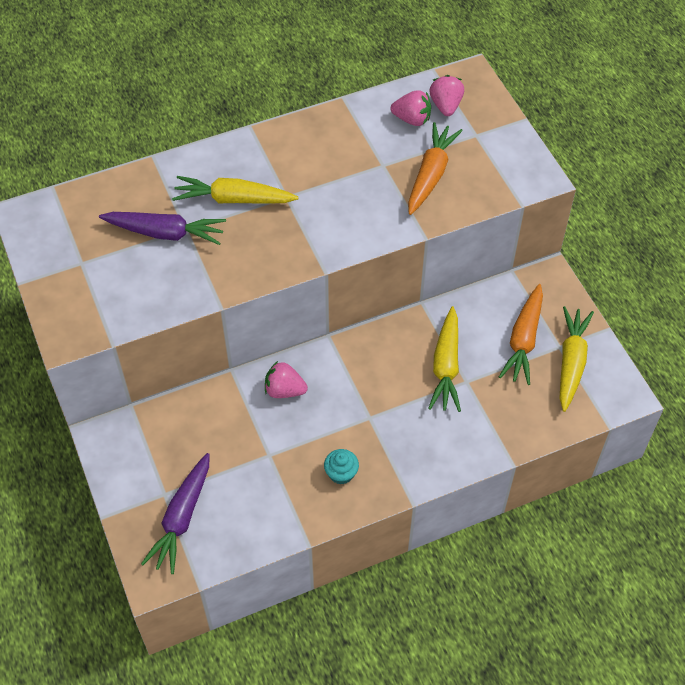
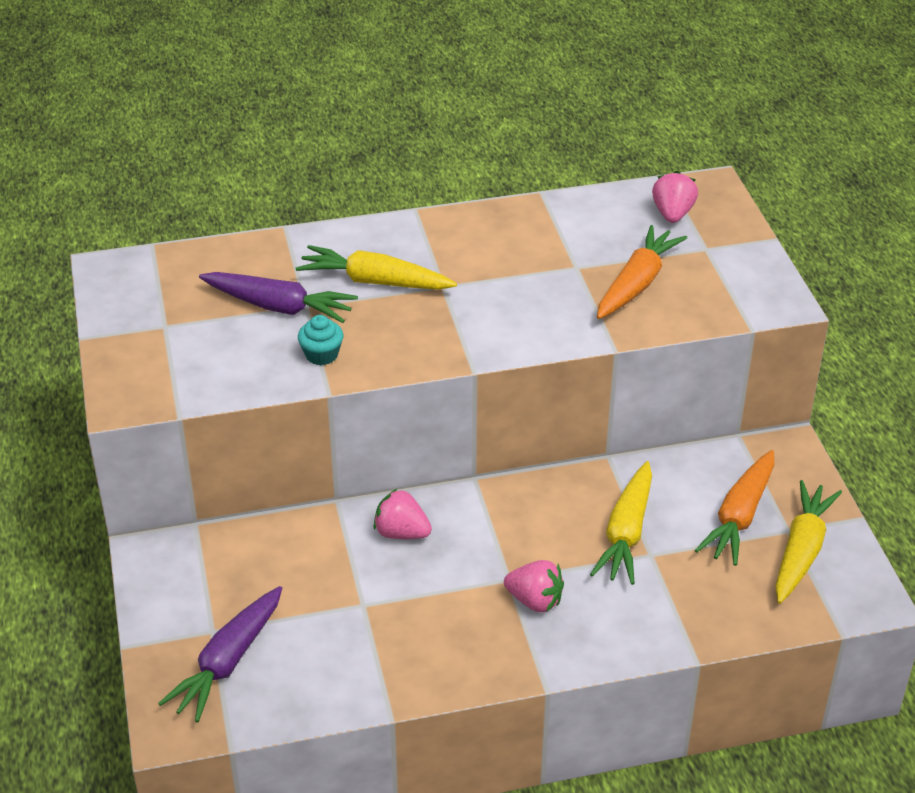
camera: 10 degrees right, 15 degrees down
(341, 473) = (455, 639): turquoise cupcake -> turquoise cupcake (321, 355)
(412, 119) = (625, 223): pink strawberry -> pink strawberry (535, 601)

